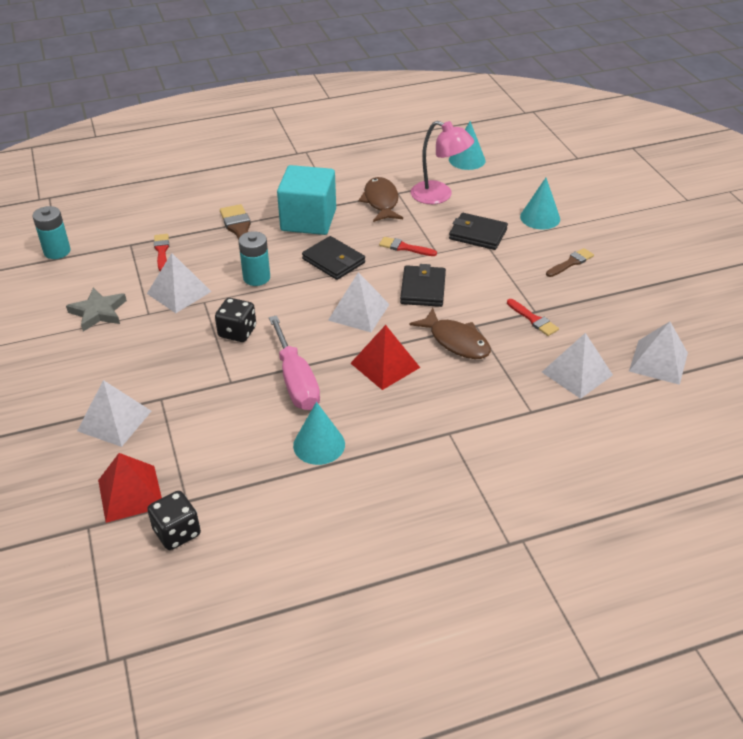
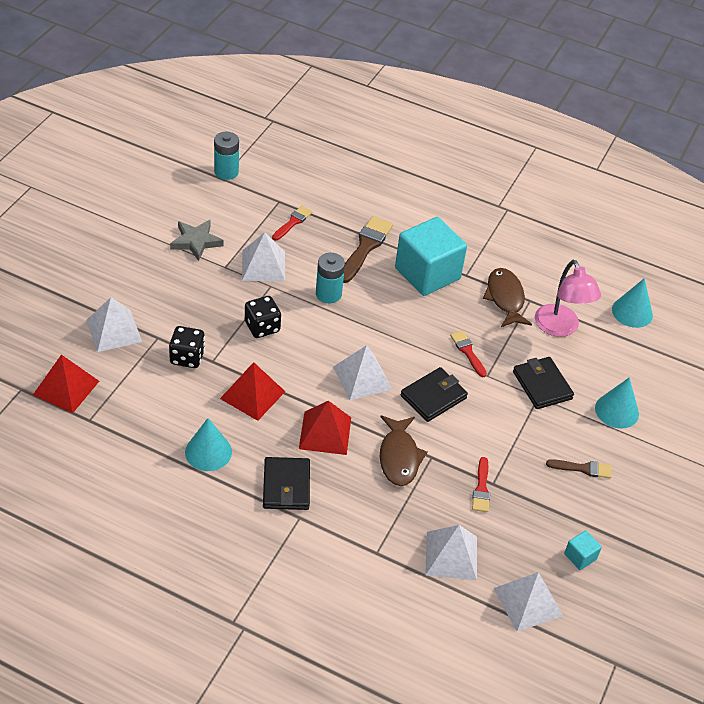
camera: 40 degrees right, 5 degrees up
(177, 532) = (60, 435): black dice -> black dice (187, 357)
(296, 381) = (252, 395): pink screwdriver -> red pyramid
(333, 261) = (400, 322): black wallet -> black wallet (286, 486)
(381, 201) = (505, 298): brown fish -> brown fish turned 45 degrees counterclockwise
(644, 312) = (580, 556): none -> turquoise cube

